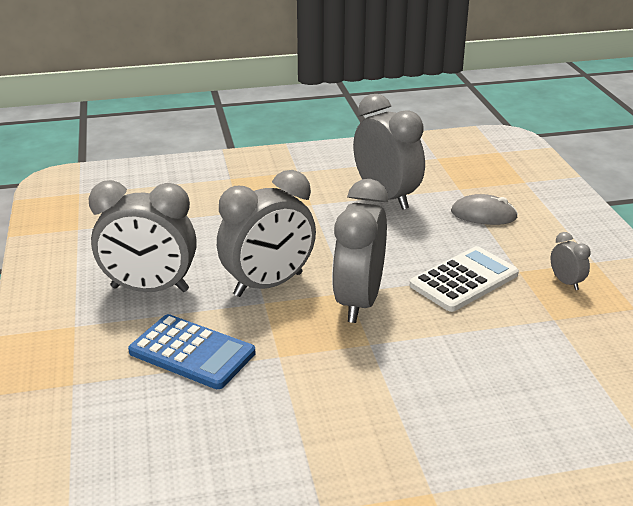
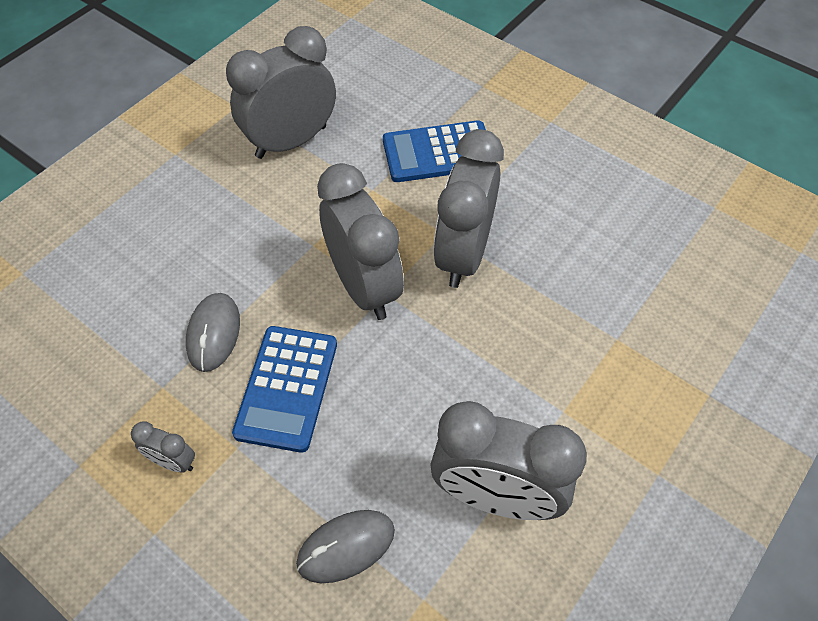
camera: 140 degrees right, 25 degrees up
(150, 289) = (550, 185): grey clock -> grey clock (291, 142)
(464, 280) = (287, 388): white calculator -> blue calculator
(495, 329) = (214, 333): none -> grey mouse

